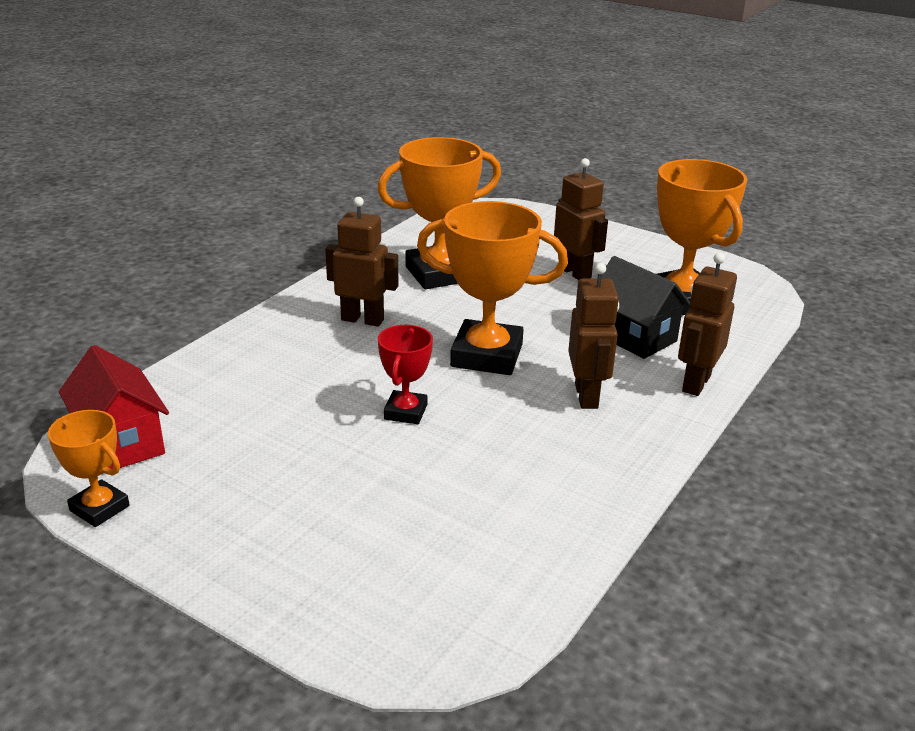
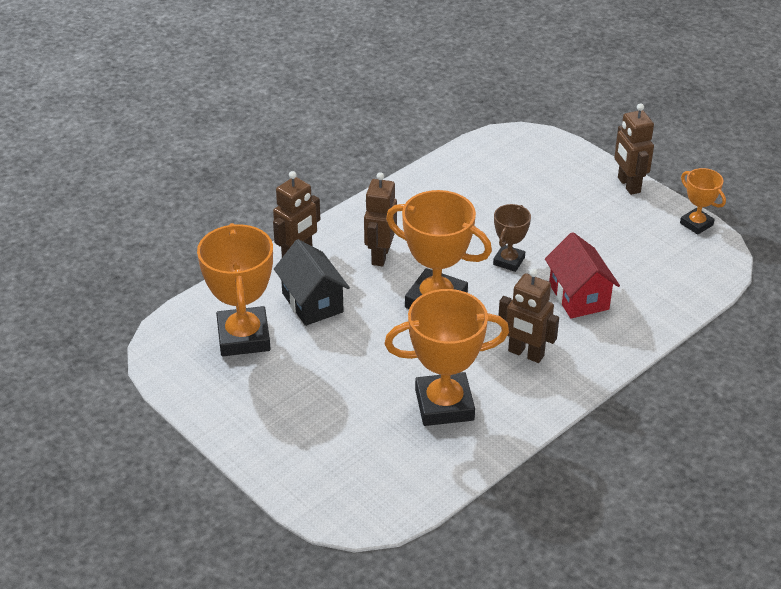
camera: 165 degrees left, 10 degrees up
(121, 442) = (696, 265): red house -> red house (578, 297)
(405, 412) = (509, 261): red trophy -> brown trophy
(575, 273) = (316, 387): brown robot -> brown robot (628, 185)

